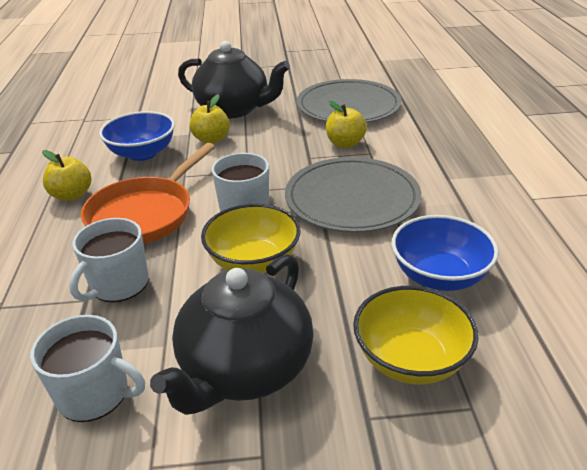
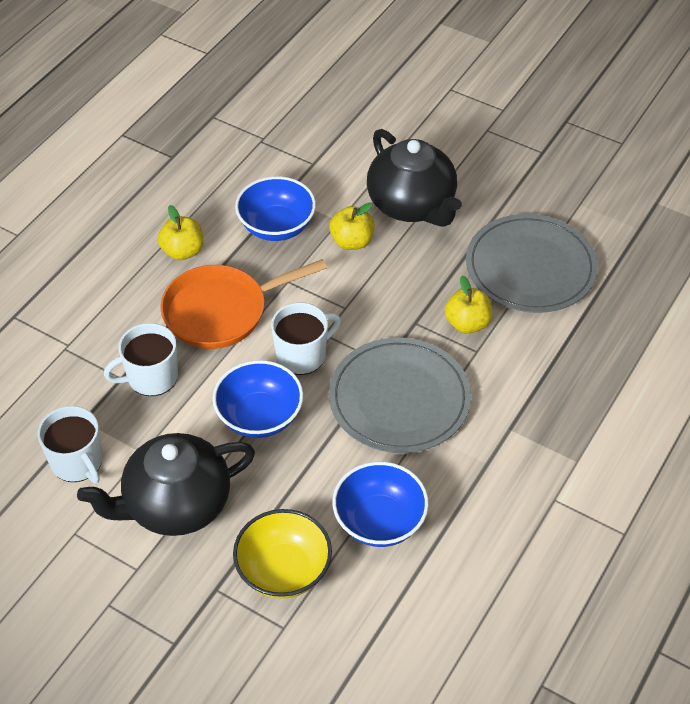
camera: 35 degrees right, 15 degrees up
(253, 261) = (259, 417): yellow bowl -> blue bowl

